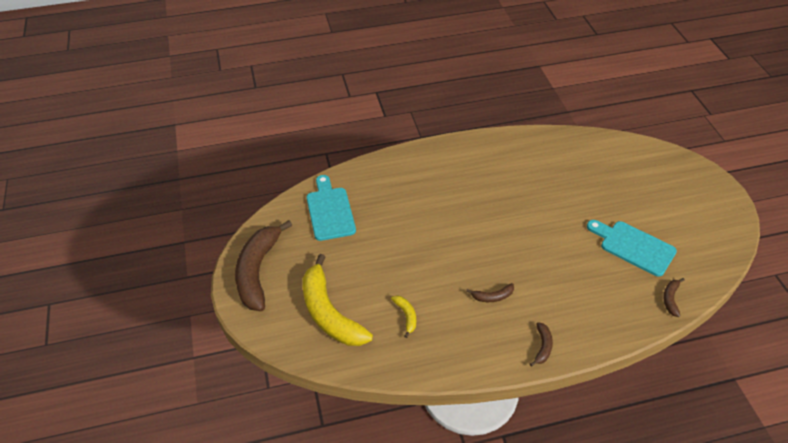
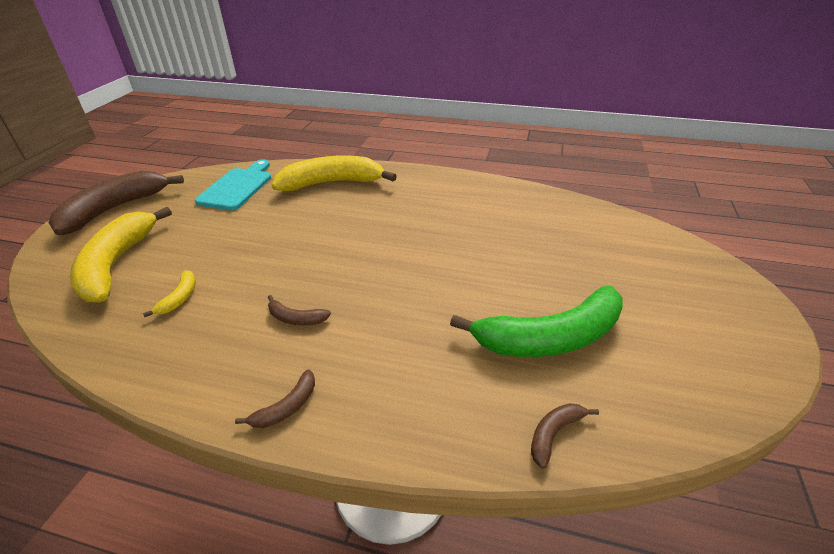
camera: 30 degrees right, 10 degrees down
(399, 179) = (332, 183): none -> yellow banana
(633, 247) = (551, 337): turquoise cutting board -> green banana

